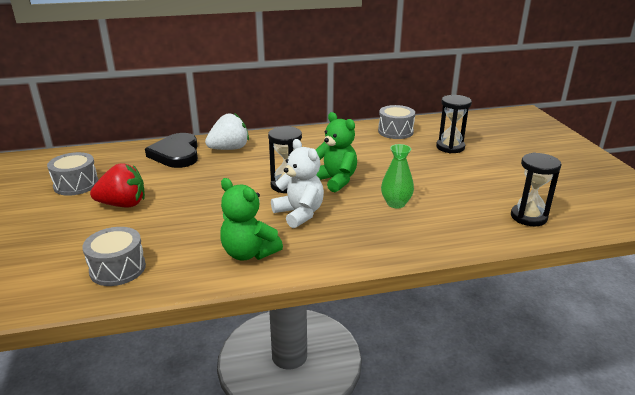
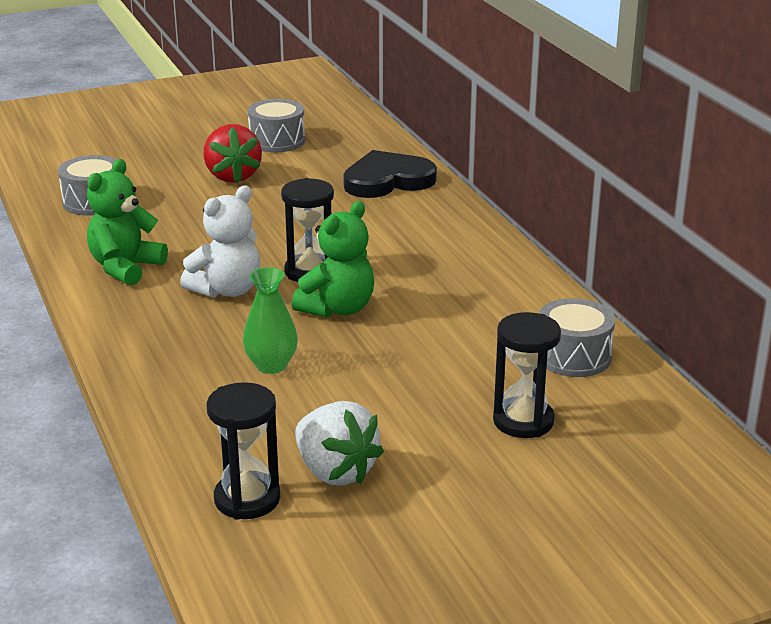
camera: 80 degrees right, 0 degrees up
(229, 149) = (421, 214): white strawberry -> white strawberry (335, 471)

